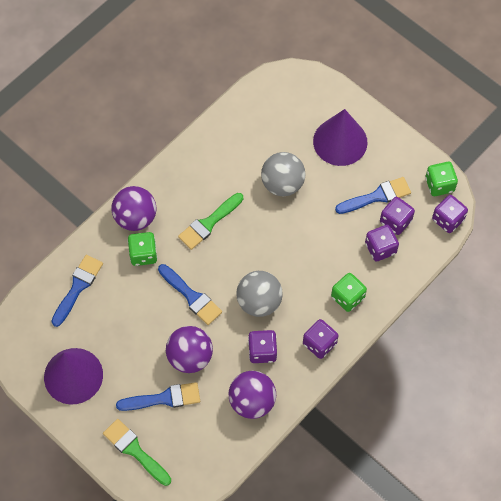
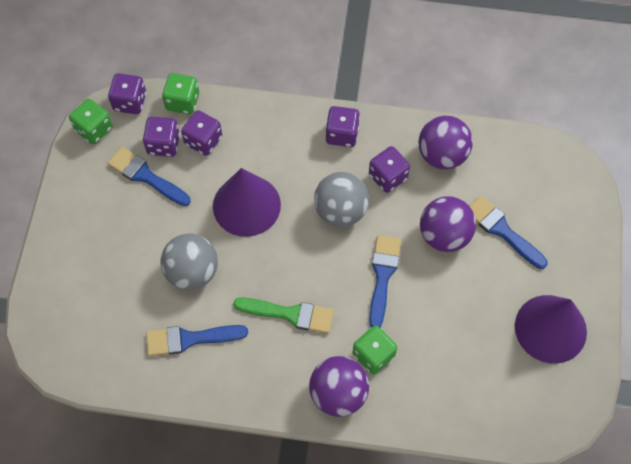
camera: 125 degrees left, 0 degrees up
(78, 287) = (460, 395): blue brush -> blue brush (190, 339)
(135, 450) = (569, 222): green brush -> none
(340, 141) = (101, 248): purple cone -> purple cone (246, 205)
(347, 297) = (277, 138): green dice -> green dice (183, 102)

